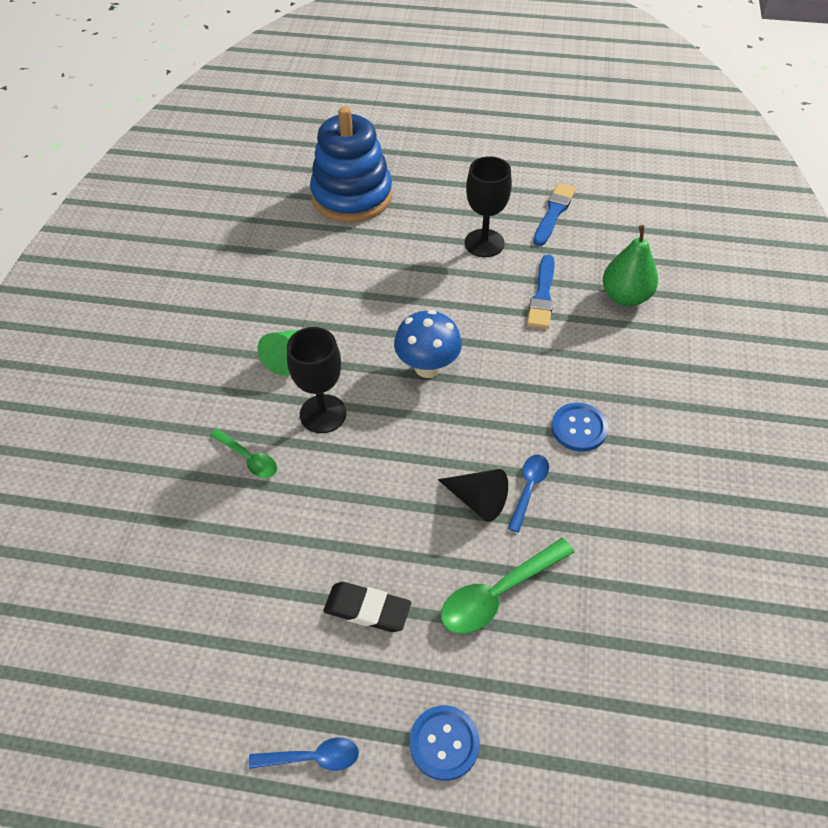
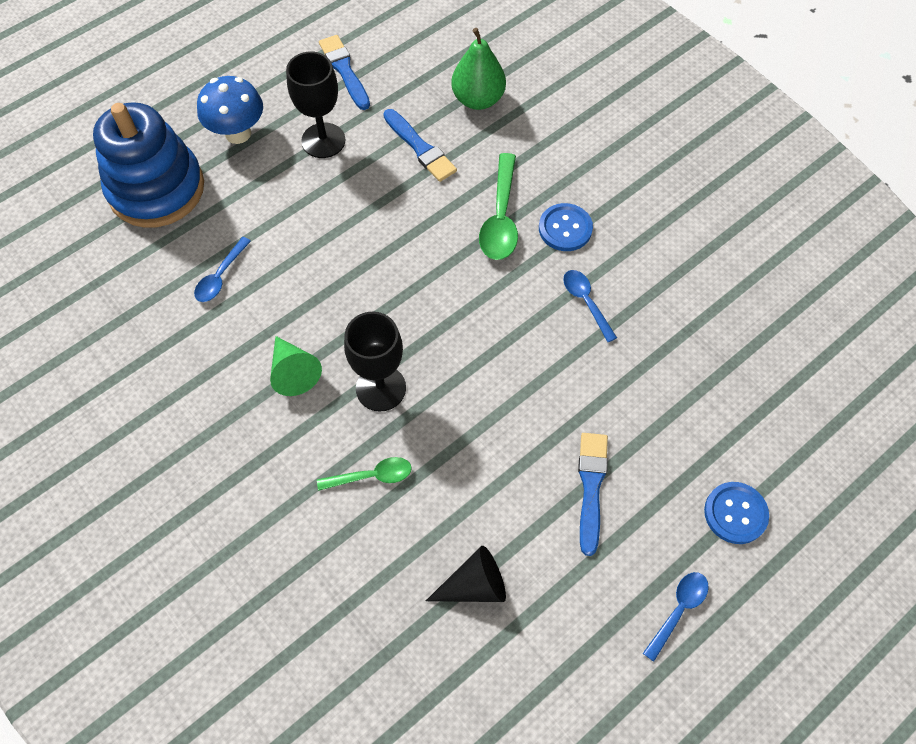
camera: 50 degrees left, 10 degrees up
(321, 270) = (220, 277): none -> blue spoon
(367, 609) = (591, 487): black eraser -> blue brush
(427, 367) = (410, 279): blue mushroom -> blue mushroom (238, 133)
(477, 500) = (565, 342): black cone -> black cone (474, 585)
(498, 594) = (653, 391): green spoon -> green spoon (500, 218)

